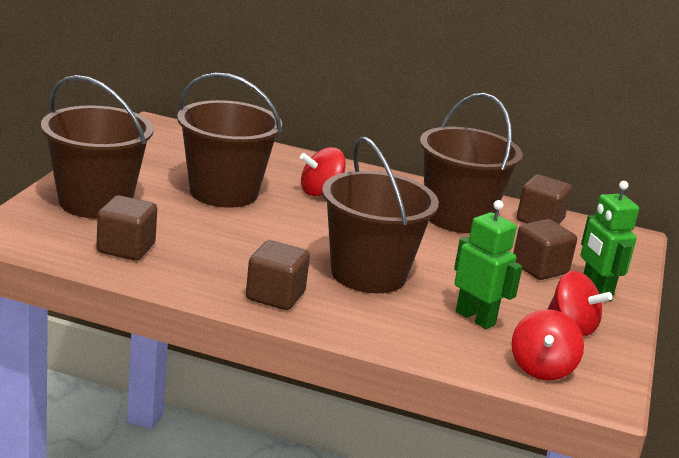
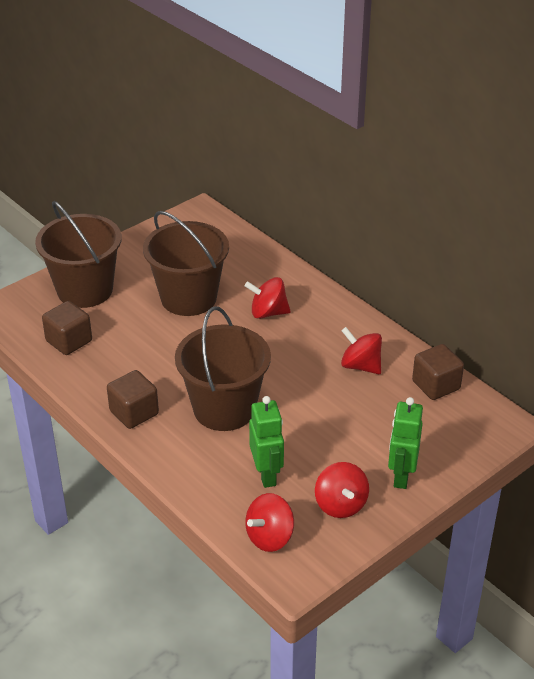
camera: 35 degrees right, 15 degrees up
(457, 217) = (360, 366): brown bucket -> red spinning top
(539, 268) = (377, 438): brown cube -> none

